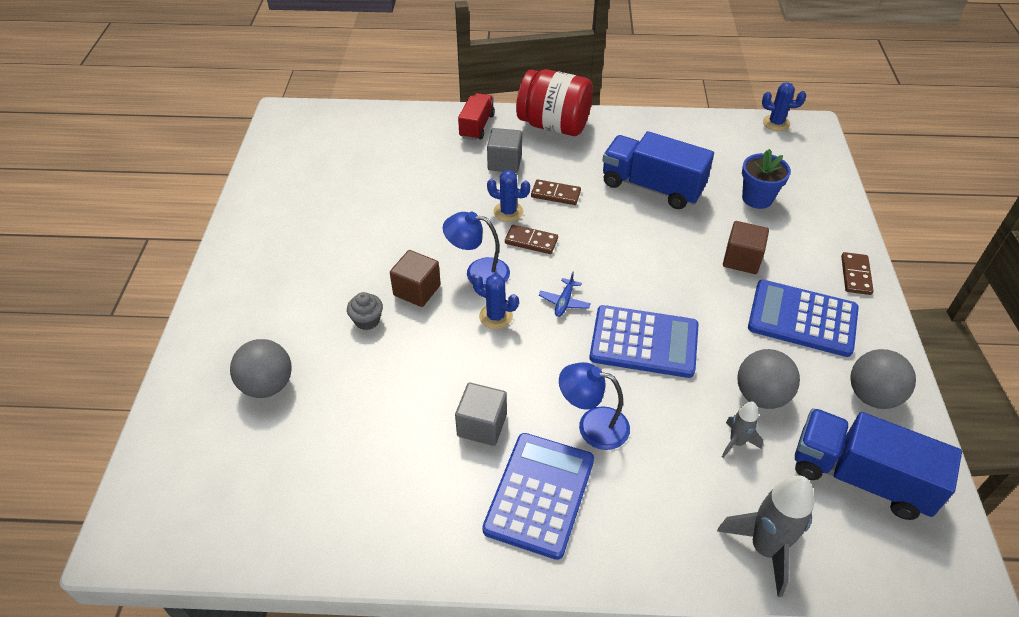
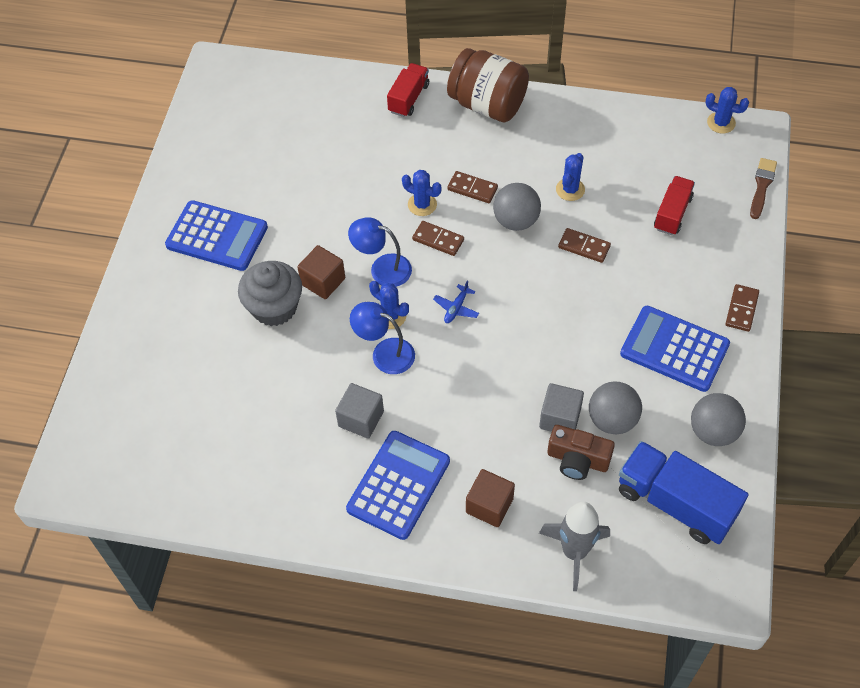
camera: 10 degrees right, 10 degrees up
(267, 385) = (182, 361): grey ball -> grey ball (516, 221)
(367, 320) = (274, 307): grey cupcake -> grey cupcake, size x1.96
(504, 162) = (429, 146): grey cube -> grey cube (560, 418)
(554, 125) = (487, 104): red jar -> brown jar
(592, 425) = (456, 430): blue lamp -> blue lamp (384, 353)
(644, 342) = (520, 357): blue calculator -> blue calculator (217, 236)
(652, 187) = (570, 189): blue truck -> blue cactus
(680, 234) = (584, 247): none -> brown domino
(736, 442) = (577, 460): grey rocket -> brown camera
(741, 259) = (636, 280): brown cube -> brown cube (489, 505)
(757, 198) = (672, 213): blue flower pot -> red truck
(833, 169) = (762, 186): none -> brown brush

